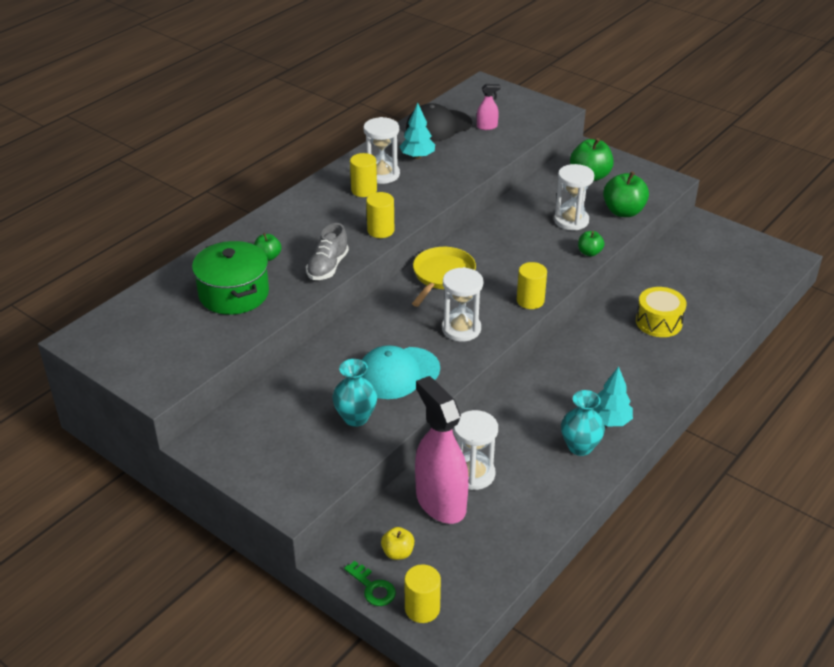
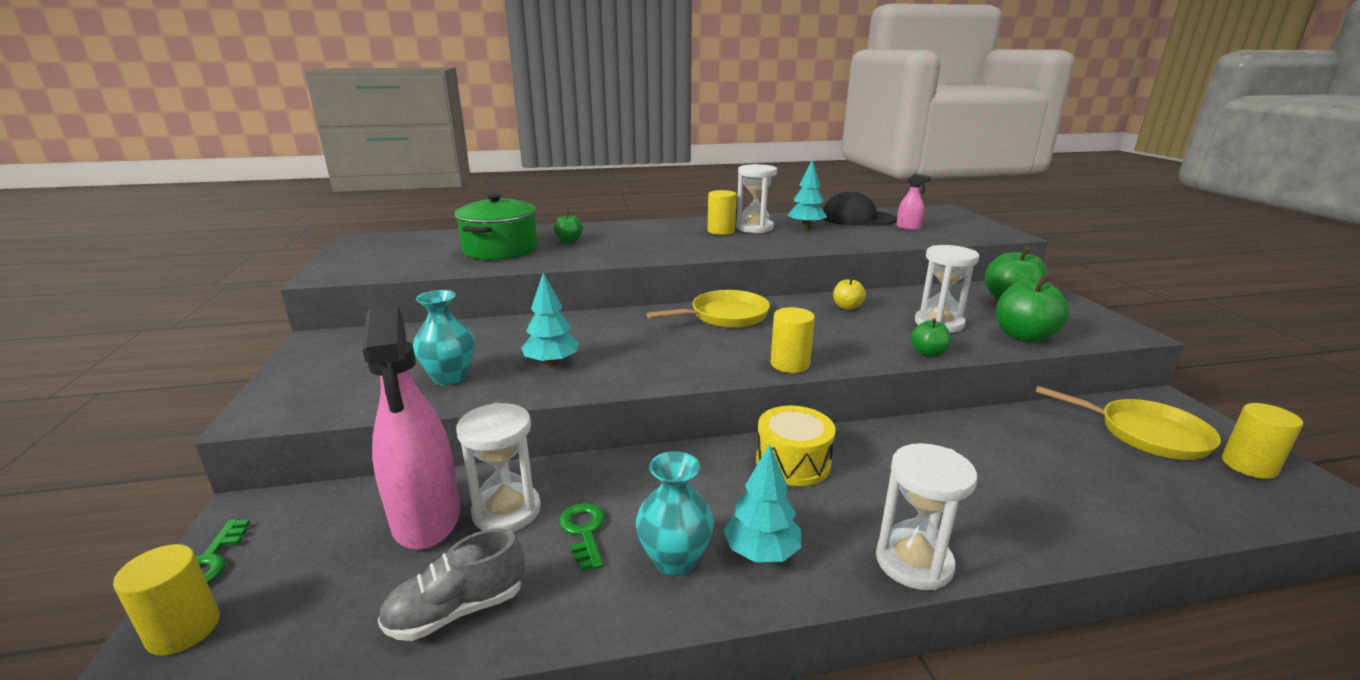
camera: 40 degrees right, 15 degrees down
(328, 267) = (600, 257): grey shoe -> grey shoe (457, 610)
(380, 230) = (689, 252): yellow cylinder -> yellow cylinder (1248, 466)
(397, 373) = (552, 363): turquoise cap -> turquoise tree
(398, 552) = (296, 542): yellow apple -> yellow apple (847, 307)
(440, 502) = (426, 518): pink spray bottle -> pink spray bottle turned 150 degrees clockwise
(461, 329) = (674, 357): white hourglass -> white hourglass (913, 562)
(524, 460) = (584, 531): none -> green key
(658, 322) = (982, 474): yellow drum -> yellow drum (793, 462)
(706, 254) = (1145, 434): none -> yellow pan

